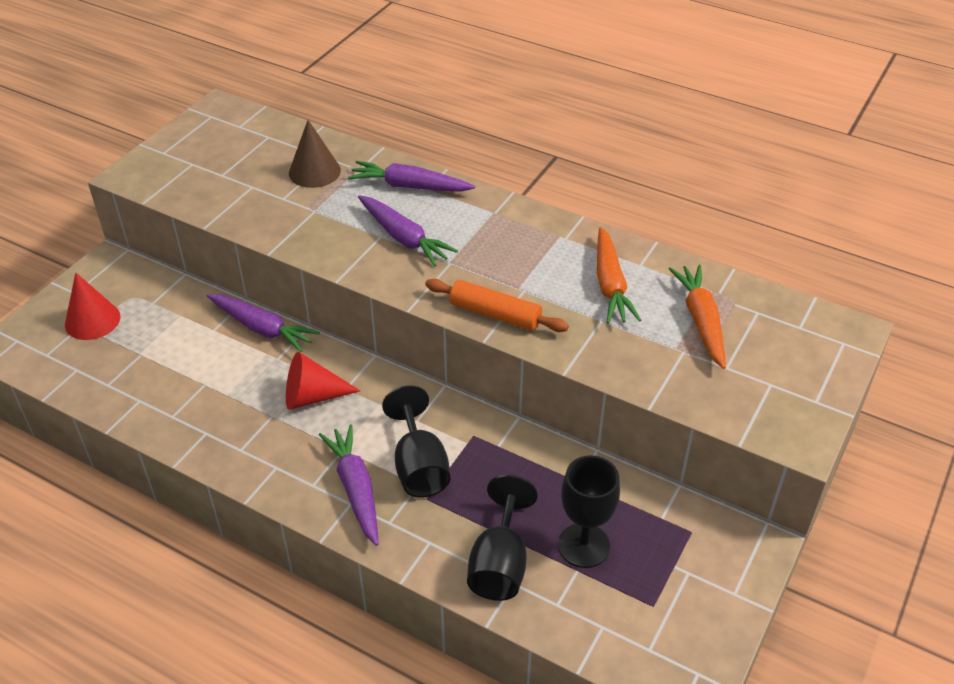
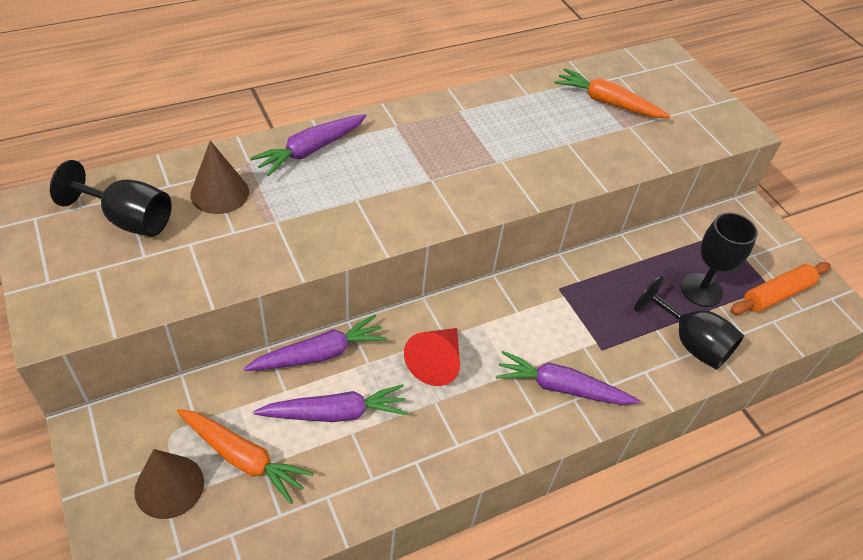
camera: 60 degrees left, 5 degrees up
(92, 320) = (169, 486): red cone -> brown cone
(403, 238) = (374, 188): purple carrot -> purple carrot (335, 413)
(419, 466) = (566, 336): black goblet -> black goblet (128, 219)
(495, 314) = (514, 188): orange rolling pin -> orange rolling pin (777, 294)
(610, 285) = (535, 118): orange carrot -> orange carrot (243, 458)

